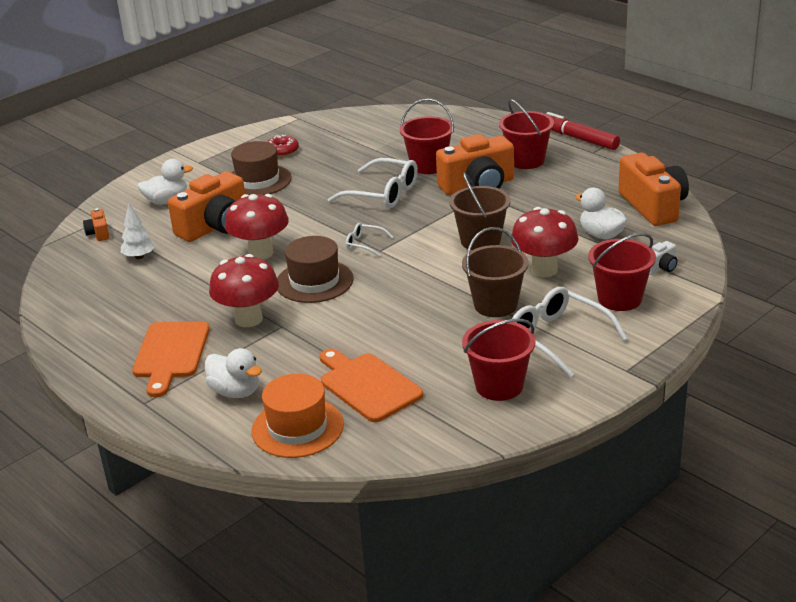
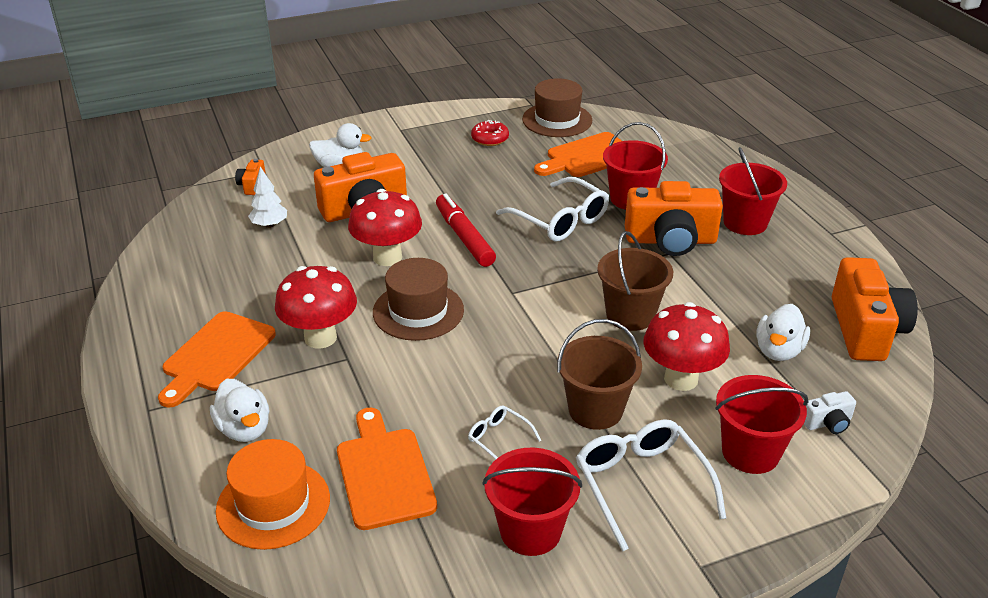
camera: 20 degrees right, 5 degrees up
(257, 181) = (442, 167): brown hat -> brown hat (557, 120)
(365, 244) = (501, 279): white glasses -> white glasses (499, 439)
(373, 145) = (587, 157): none -> orange cutting board
(578, 138) = (823, 210): red marker -> red marker (464, 237)
(601, 234) = (778, 351): white duck -> white duck turned 135 degrees counterclockwise

